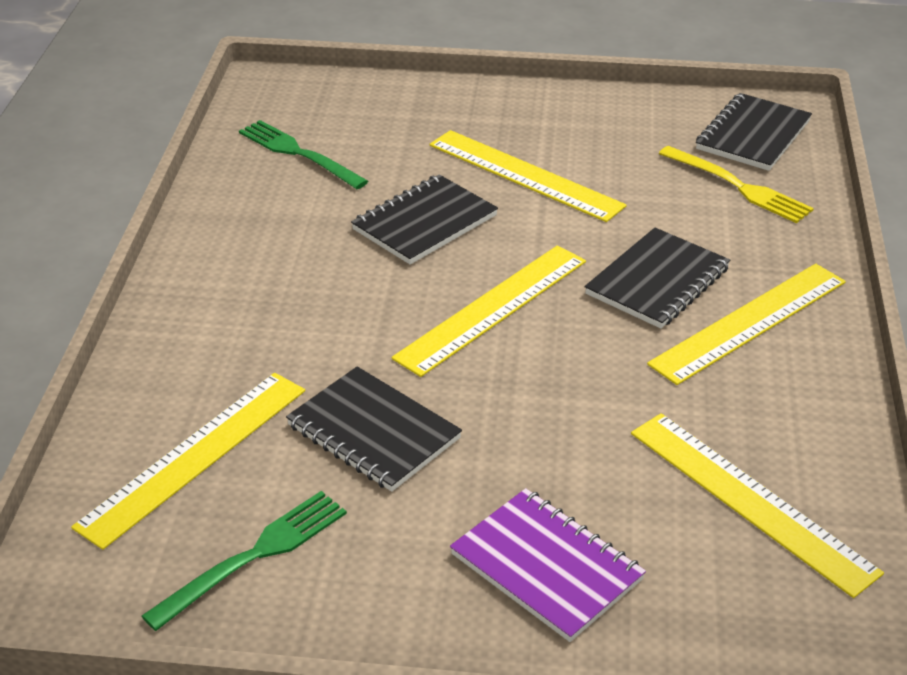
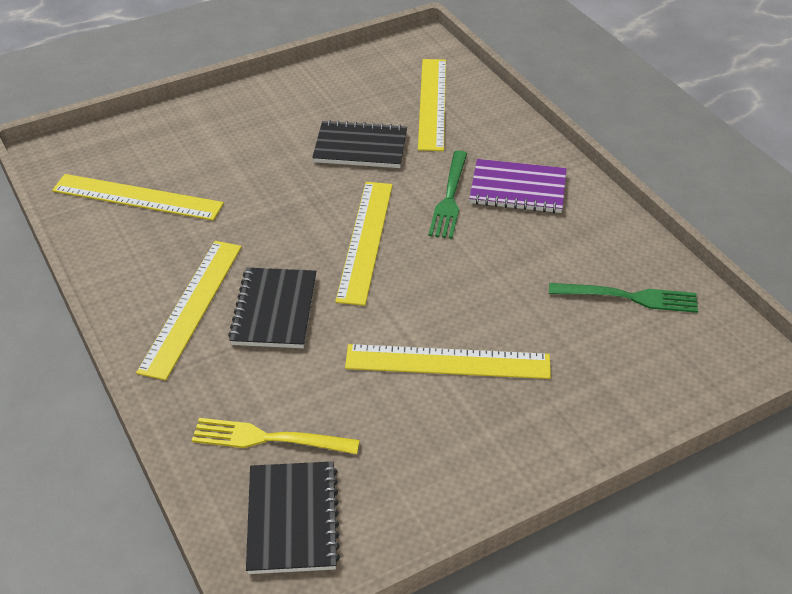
camera: 145 degrees right, 5 degrees up
(254, 555) = (357, 83): green fork -> green fork (450, 198)
(425, 223) = (472, 282): black notebook -> none
(546, 567) = (223, 129): purple notebook -> purple notebook (518, 189)

